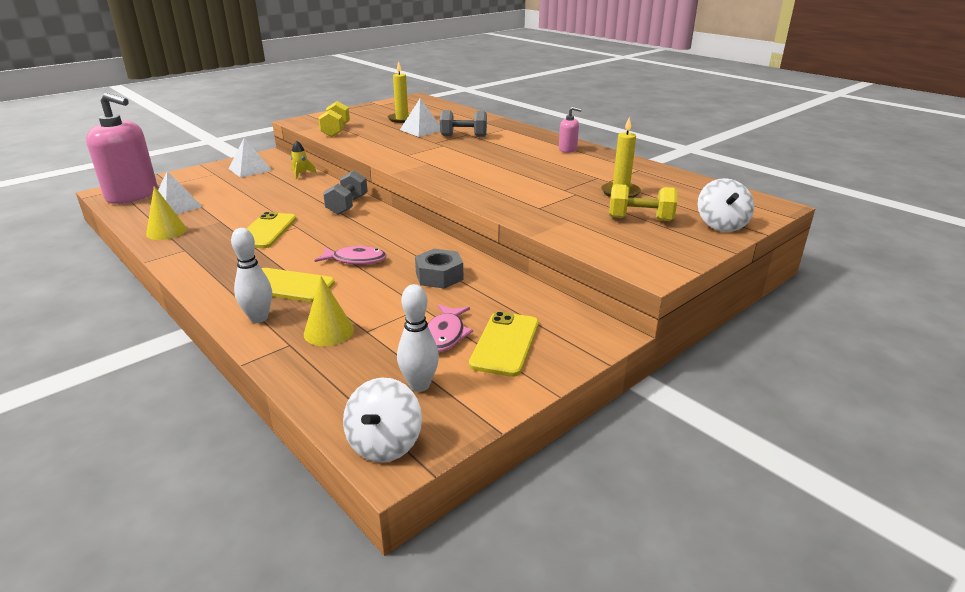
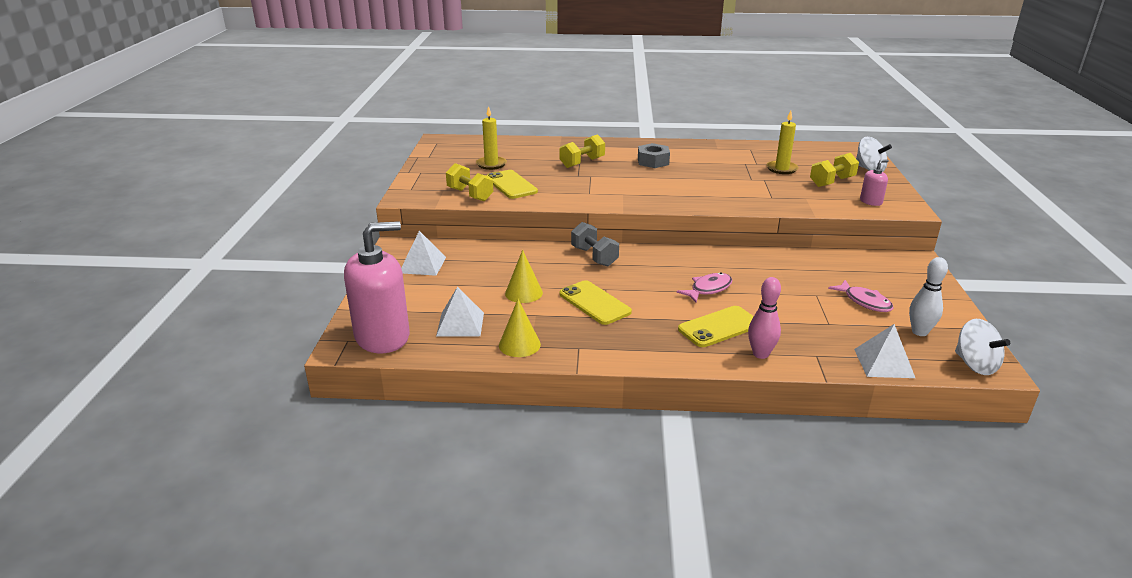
camera: 45 degrees left, 0 degrees up
(259, 318) = (760, 354): white bowling pin -> pink bowling pin
(301, 174) = (484, 249): yellow rocket -> none
(328, 331) = (814, 336): yellow cone -> yellow cone (523, 293)
(421, 130) = (536, 169): white pyramid -> white pyramid (884, 363)
(439, 276) = (777, 273): grey nut -> grey nut (653, 161)
(463, 136) = (582, 163): grey dumbbell -> yellow dumbbell
(505, 344) = (897, 289): yellow phone -> yellow phone (511, 185)
(567, 149) = (676, 149): pink soap dispenser -> pink soap dispenser (871, 201)

